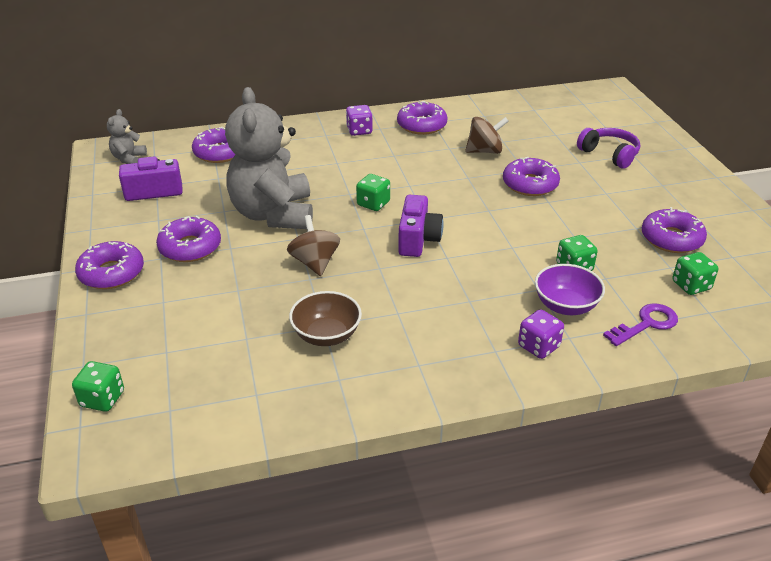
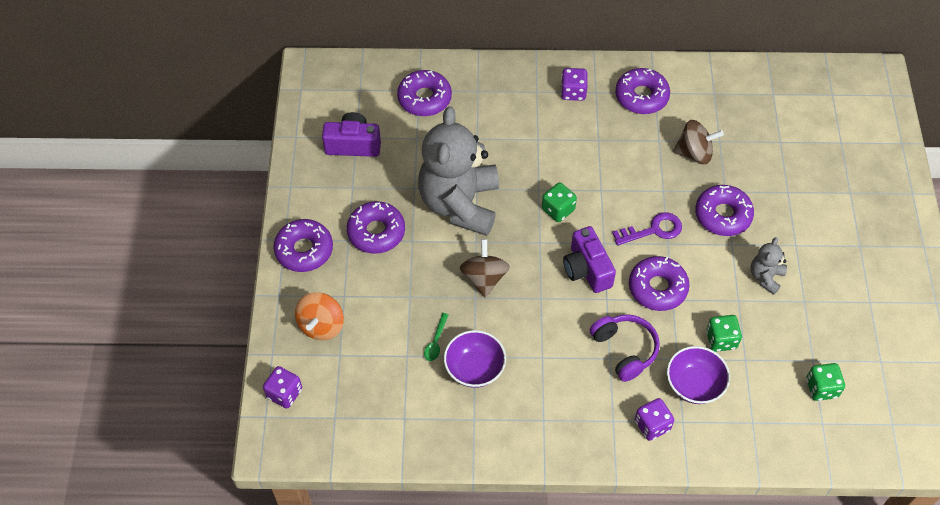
camera: 15 degrees right, 20 degrees up
(102, 399) = (284, 393): green dice -> purple dice
(129, 159) = (335, 89): grey teddy bear -> grey teddy bear (765, 277)
(140, 330) = (321, 325): none -> orange spinning top
(276, 321) = (436, 341): none -> green spoon
(326, 335) = (474, 368): brown bowl -> purple bowl
(418, 240) = (586, 269): purple camera -> purple camera turned 135 degrees clockwise
(609, 154) = (824, 187): purple headphones -> purple headphones (624, 350)
(646, 324) = (758, 423): purple key -> purple key (653, 230)
(671, 239) = (832, 324): purple donut -> purple donut (657, 288)

